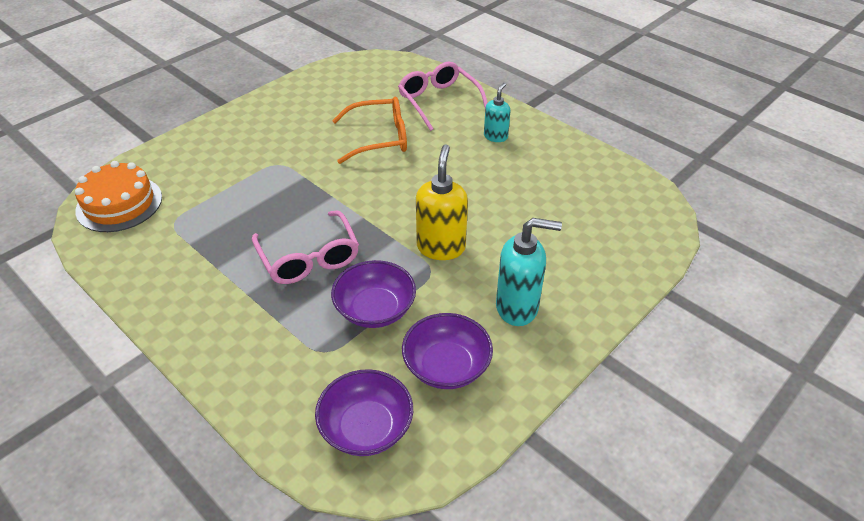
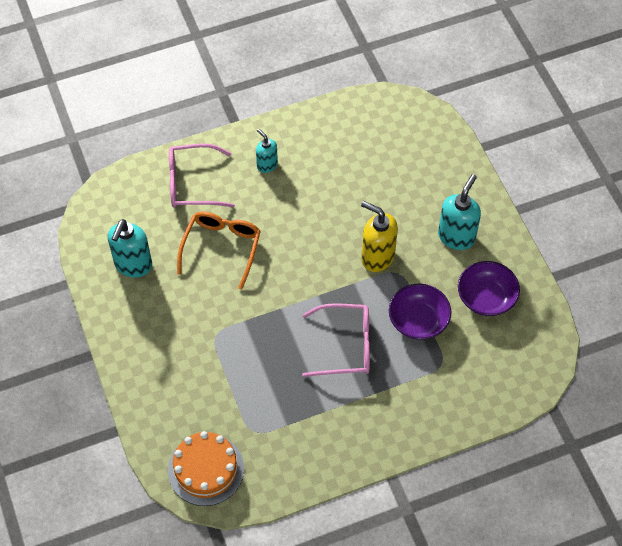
camera: 65 degrees left, 15 degrees up
(328, 96) = (133, 265): none -> turquoise soap dispenser
(366, 427) = (513, 359): purple bowl -> none

